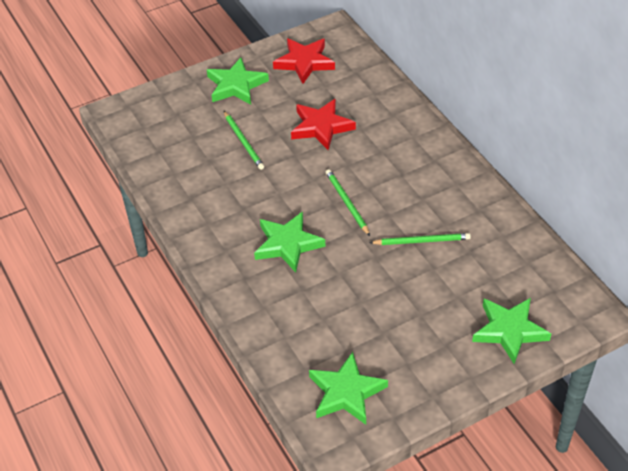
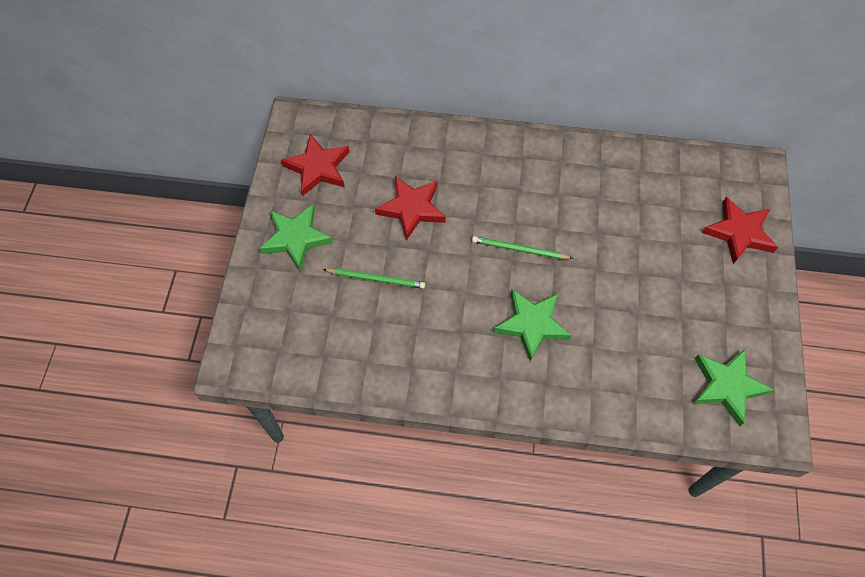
camera: 55 degrees left, 15 degrees up
(422, 241) = (604, 226): green pencil -> none
(509, 331) = (739, 233): green star -> red star

